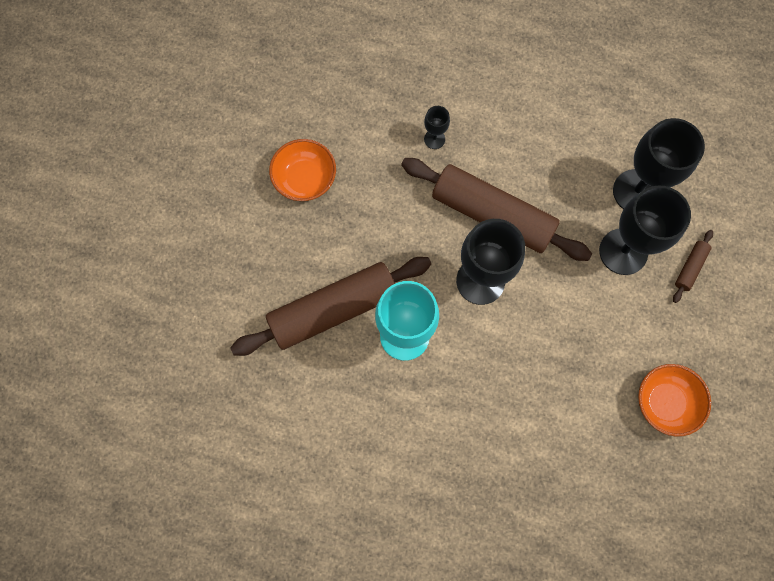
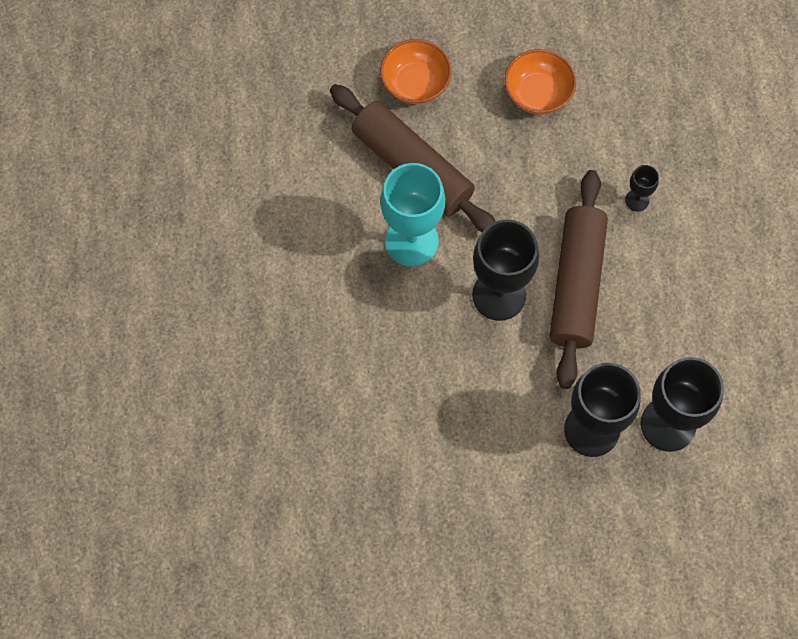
camera: 70 degrees right, 5 degrees down
(665, 402) = (441, 518): orange bowl -> orange bowl (415, 83)
(690, 268) = (602, 505): brown rolling pin -> none

